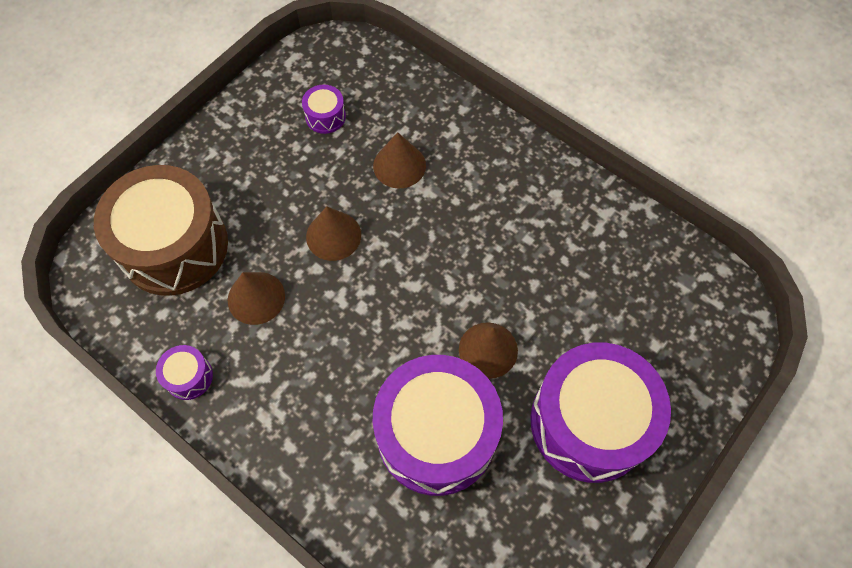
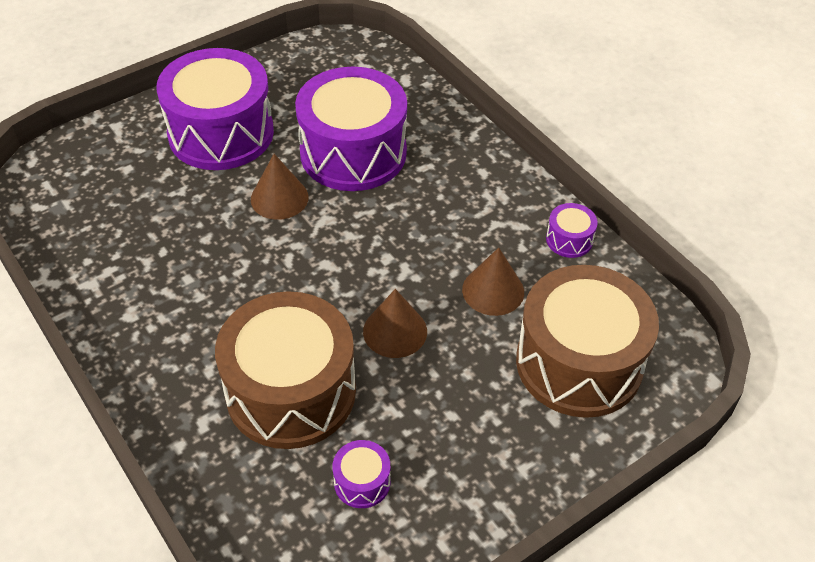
camera: 165 degrees left, 15 degrees down
(399, 165) = (291, 391): brown cone -> brown drum

